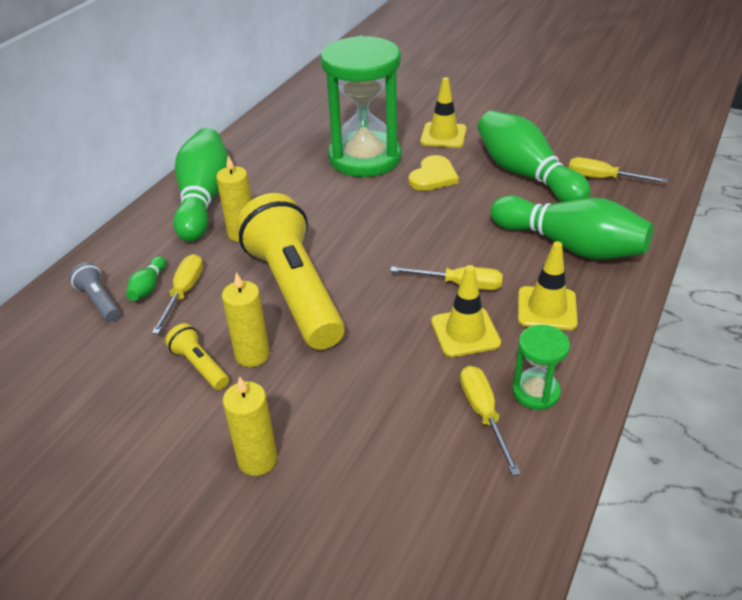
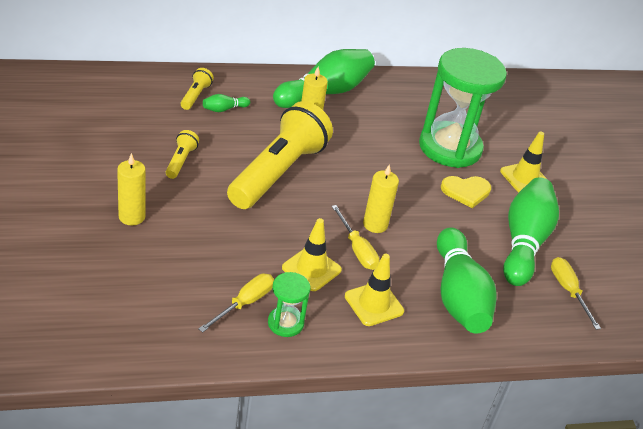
camera: 45 degrees right, 0 degrees up
(99, 301) = (196, 96): grey flashlight -> yellow flashlight
(184, 293) = (232, 126): yellow screwdriver -> none
(252, 355) = (207, 179): yellow candle -> yellow candle (375, 224)

